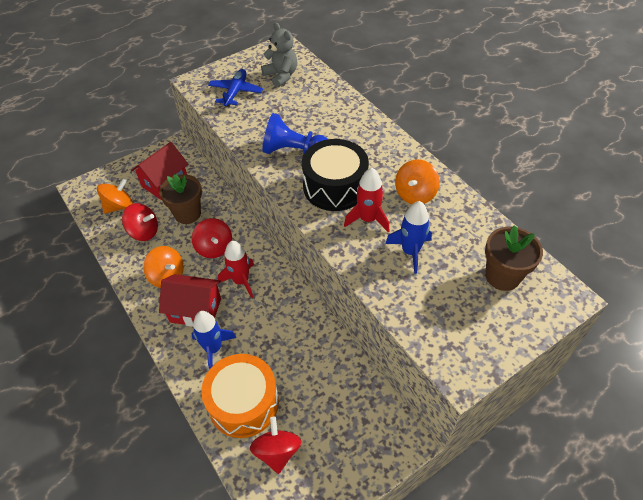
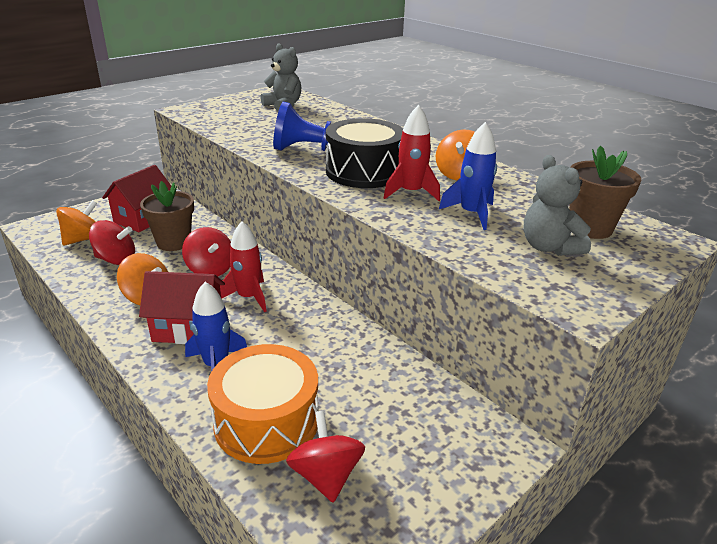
camera: 10 degrees left, 20 degrees down
(235, 92) = (233, 115): blue plane -> none
(460, 299) = (549, 247): none -> grey teddy bear

